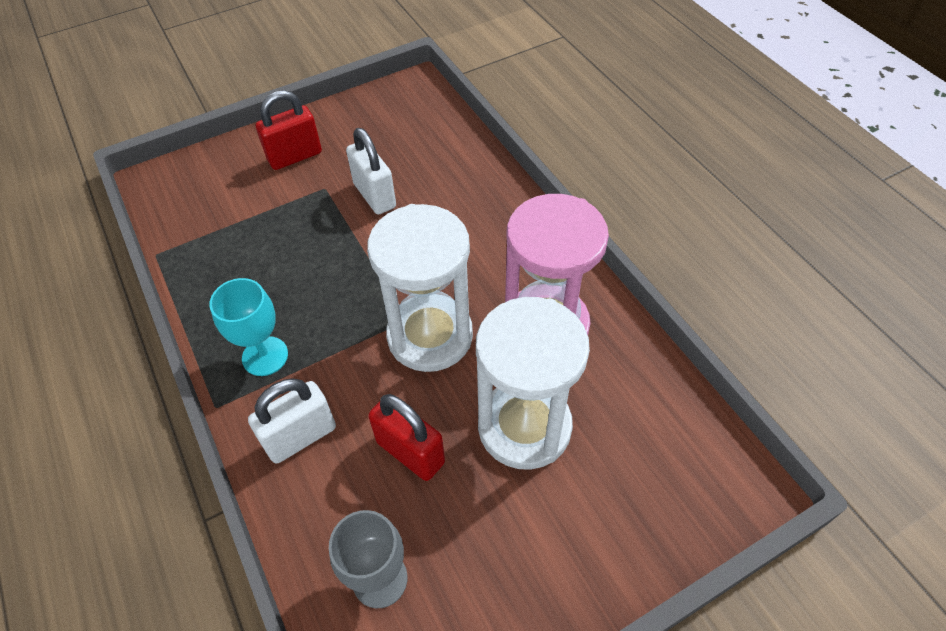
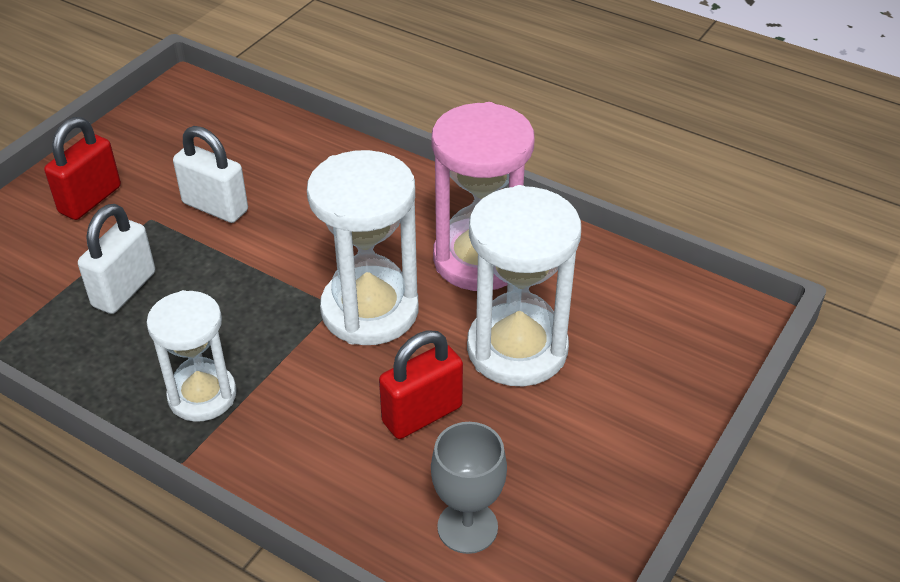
camera: 30 degrees left, 10 degrees down
(265, 356) = (202, 395): turquoise goblet -> white hourglass
(300, 437) = (298, 448): white padlock -> white padlock (124, 289)
(410, 452) = (422, 414): red padlock -> red padlock turned 45 degrees counterclockwise

